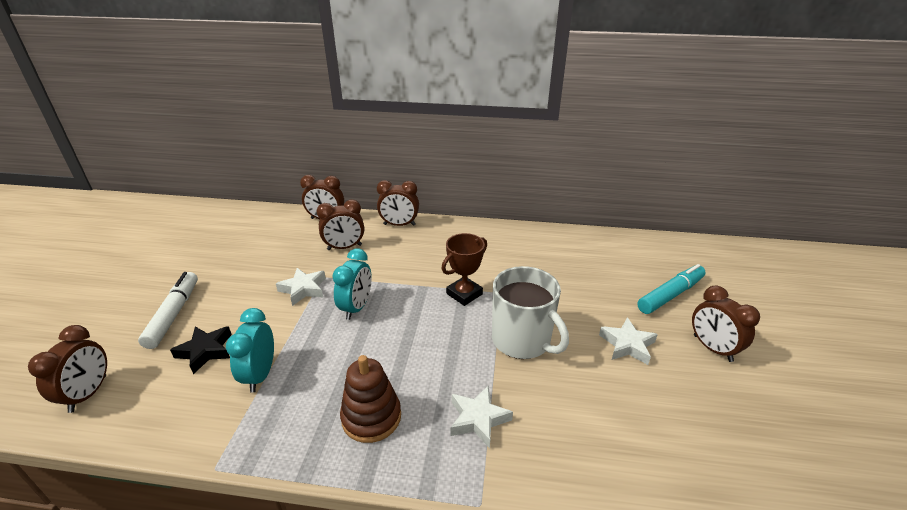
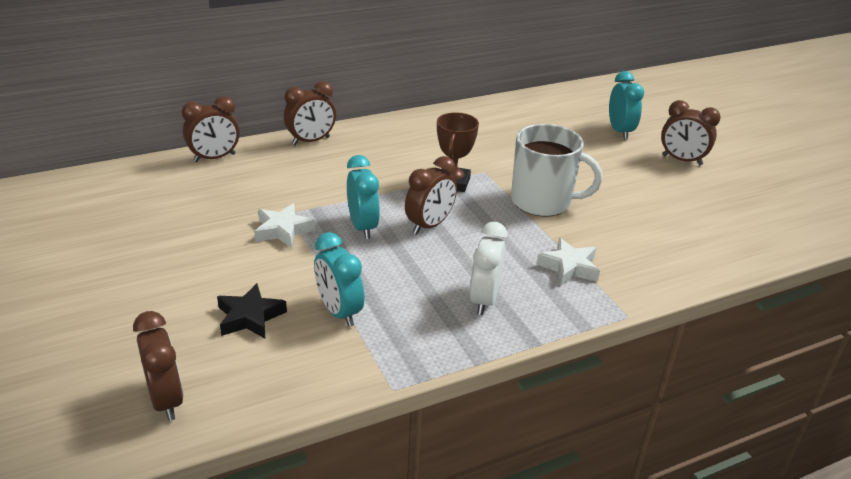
camera: 35 degrees left, 0 degrees up
(173, 314) = (158, 302): white marker -> none
(344, 247) = (276, 179): brown clock -> brown clock (429, 225)
(371, 417) = (484, 300): brown stacking toy -> white clock
(627, 345) = (623, 177): white star -> none
(670, 295) = (620, 131): turquoise marker -> turquoise clock

